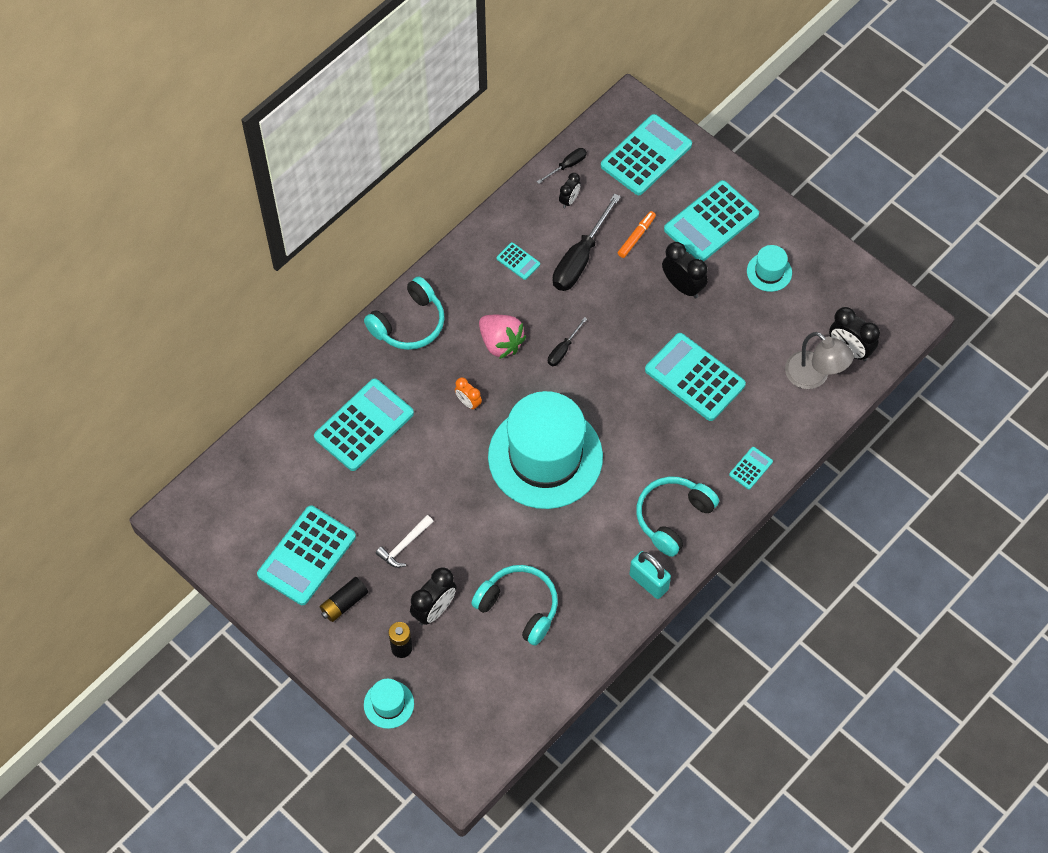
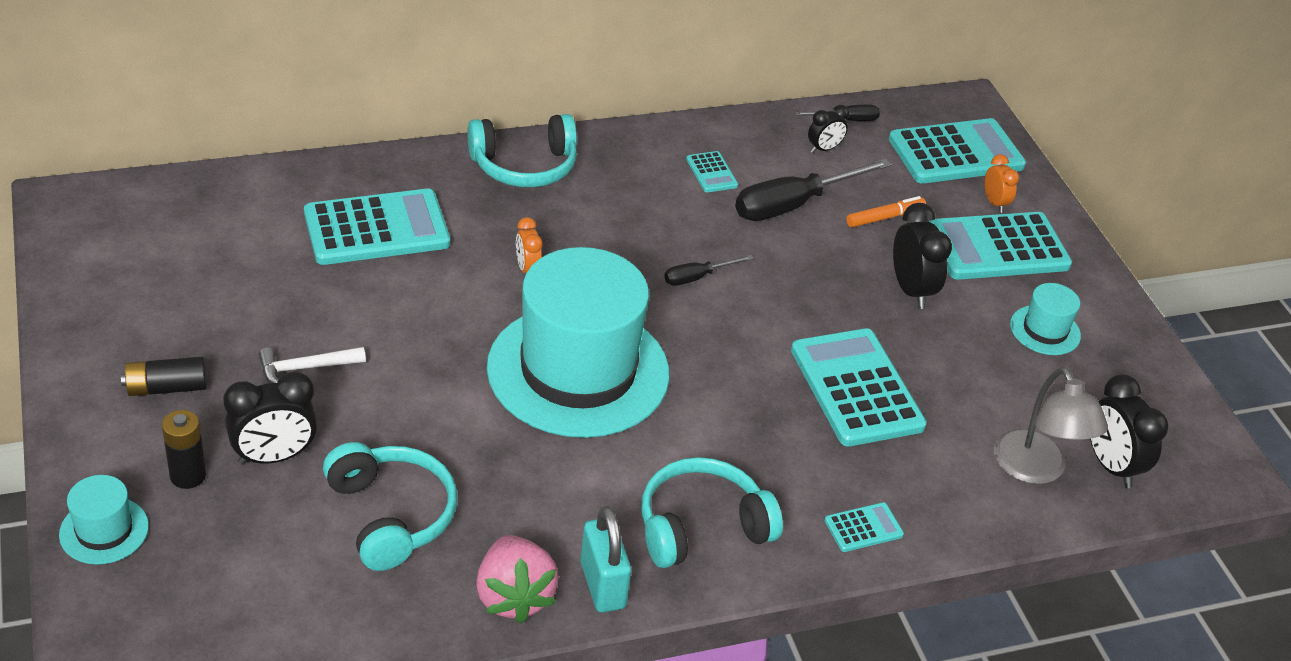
camera: 25 degrees right, 20 degrees down
(307, 556) = (174, 316): turquoise calculator -> none
(501, 343) = (622, 234): pink strawberry -> pink strawberry (513, 596)
(690, 185) = (994, 203): none -> orange clock

